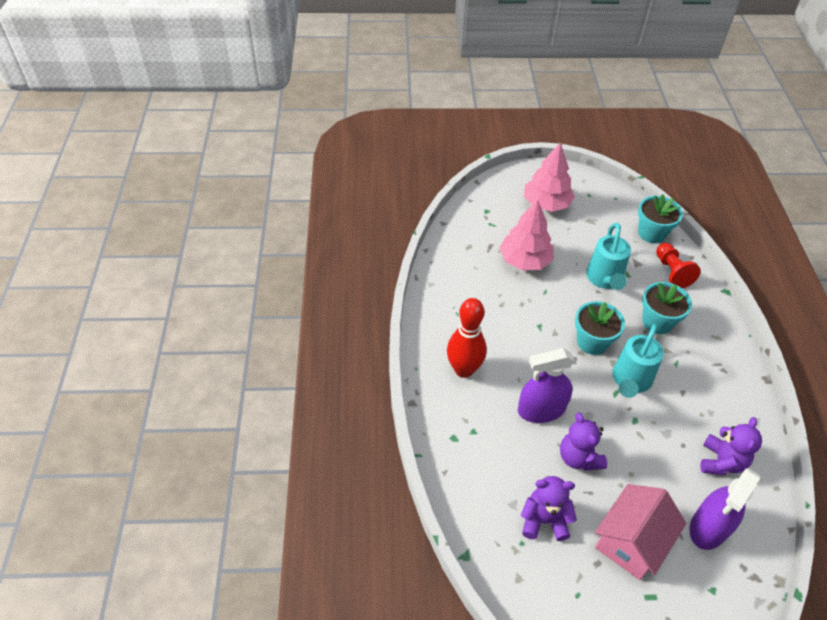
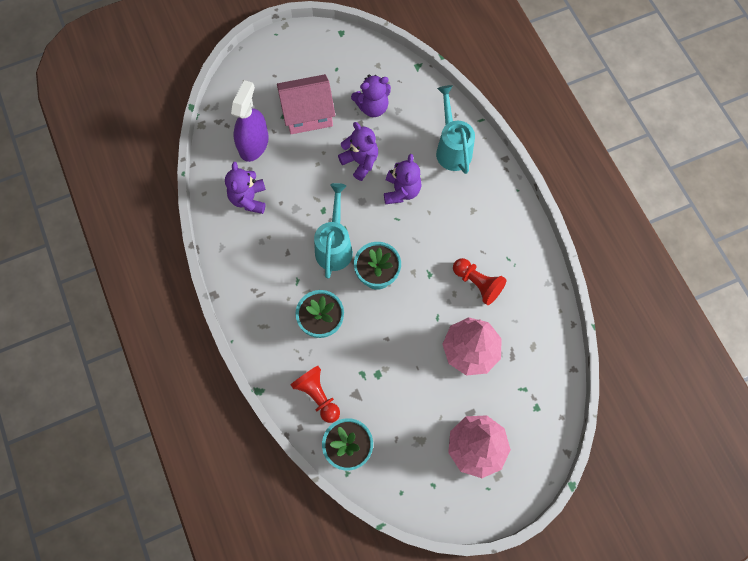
camera: 160 degrees right, 20 degrees up
(464, 370) = (477, 203): red bowling pin -> none
(496, 304) = (477, 283): none -> red pawn
(541, 409) = (401, 191): purple spray bottle -> purple teddy bear
(604, 280) = (384, 356): turquoise watering can -> turquoise watering can (452, 148)
(631, 542) = (308, 114): pink house -> pink house turned 60 degrees clockwise

